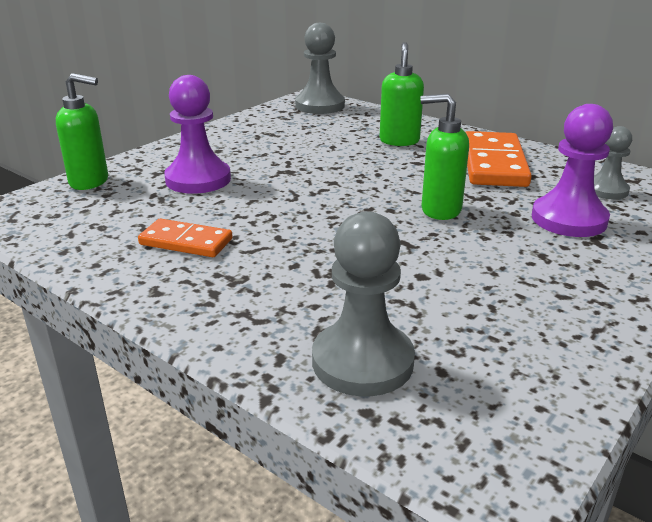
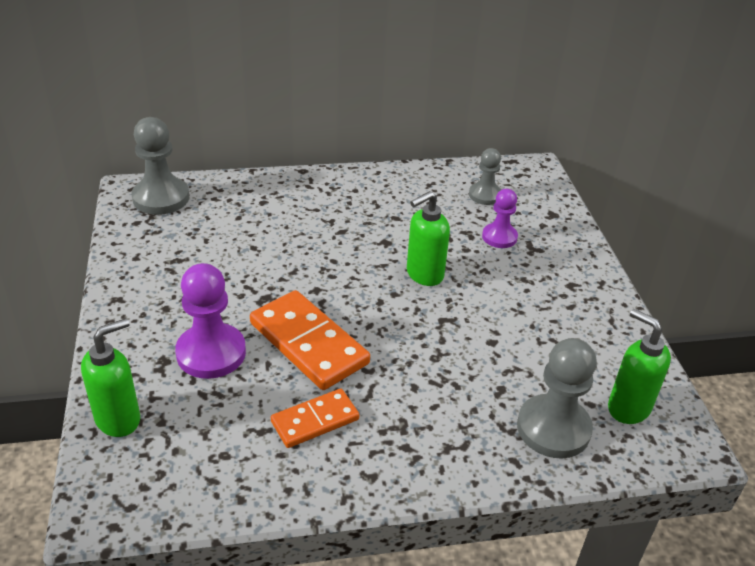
camera: 50 degrees left, 10 degrees up
(399, 141) = (295, 212): green soap dispenser -> green soap dispenser (628, 408)
(494, 164) = (392, 204): orange domino -> orange domino (309, 343)
(569, 219) = (499, 237): purple pawn -> purple pawn, size x0.61

